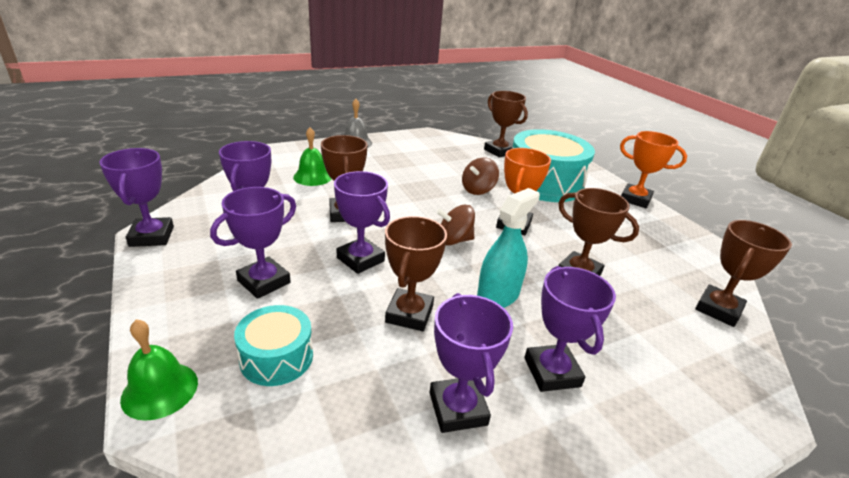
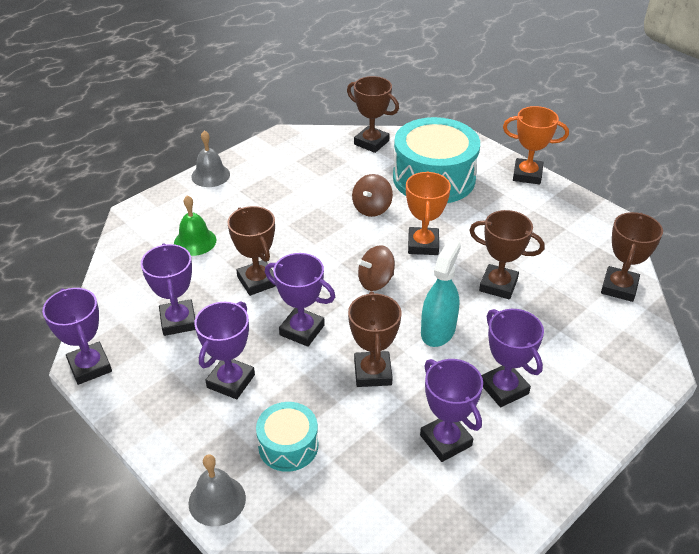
camera: 15 degrees left, 10 degrees up
(160, 390) = (217, 500): green bell -> grey bell

